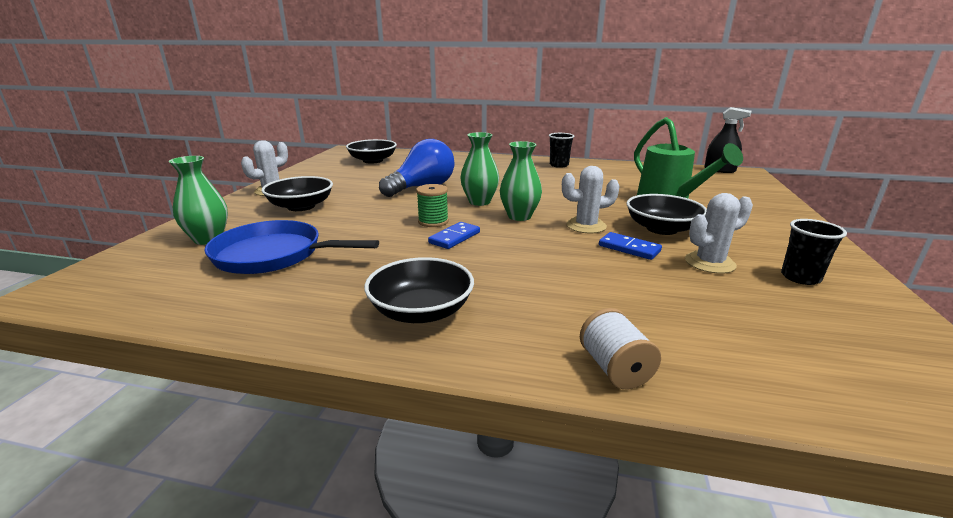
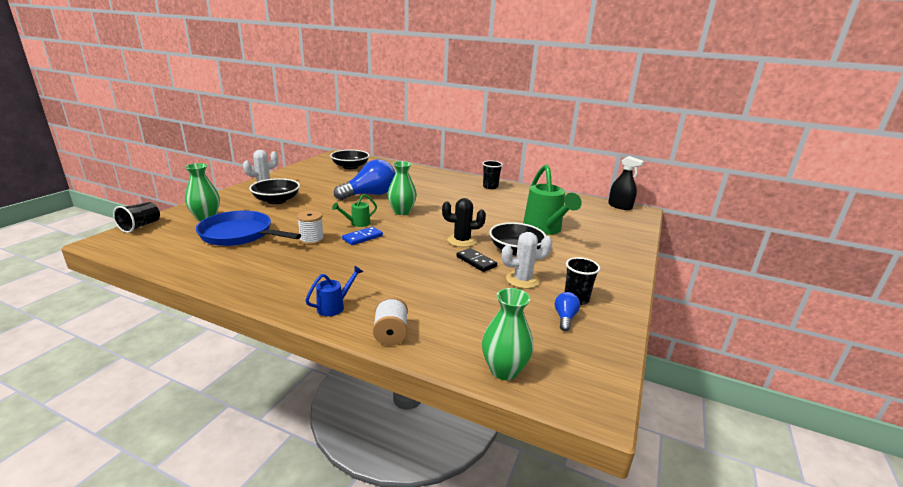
camera: 10 degrees right, 0 degrees up
(105, 263) = (140, 226): none -> black cup
(386, 249) = (311, 240): none -> white spool
(421, 311) = (305, 283): black bowl -> none
(433, 221) = (357, 223): green spool -> green watering can
(494, 339) = (335, 306): none -> blue watering can
(519, 216) = (420, 227): green vase -> green vase (504, 370)
(586, 226) = (462, 241): white cactus -> black cactus
(629, 248) = (476, 261): blue domino -> black domino
(817, 304) = (565, 318): none -> blue light bulb

